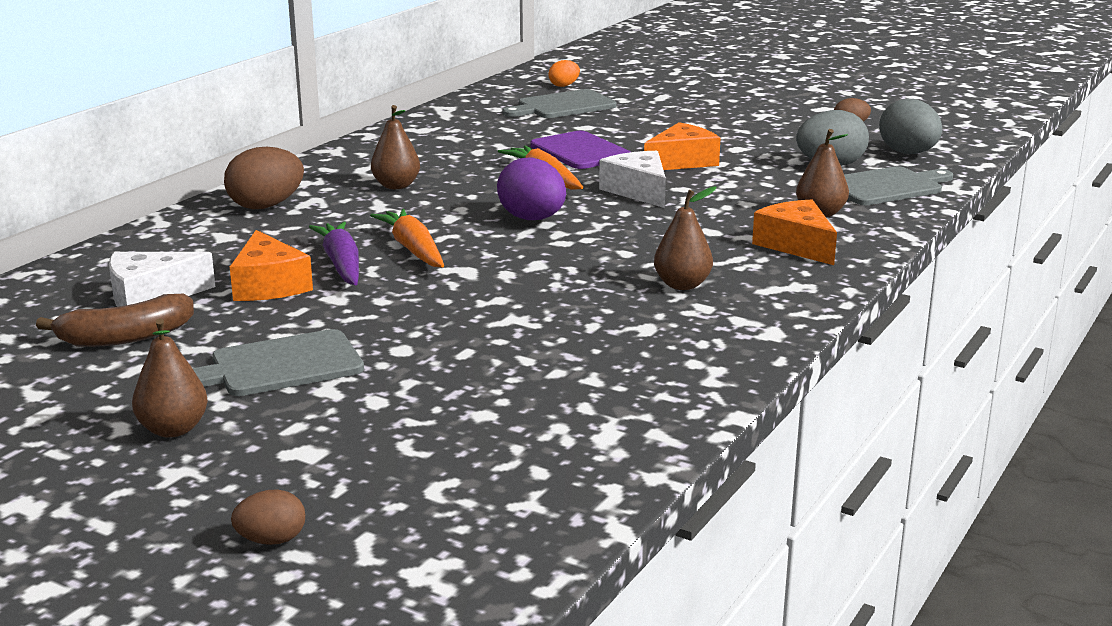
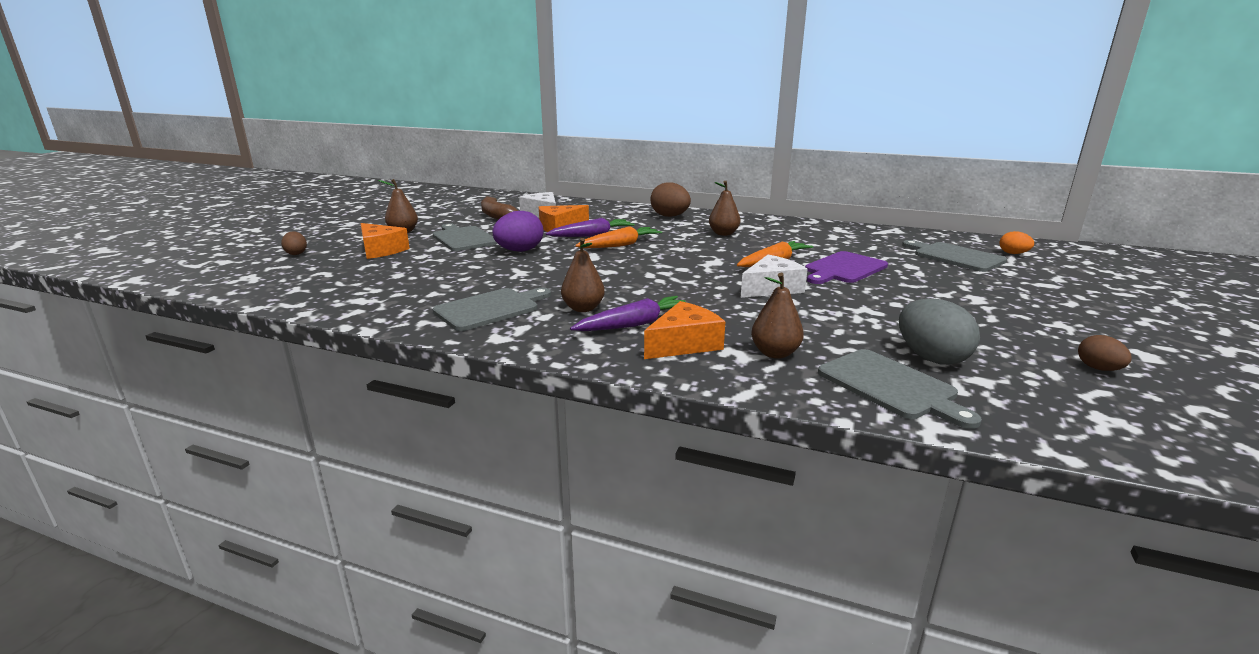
camera: 80 degrees right, 0 degrees up
(532, 219) = (688, 265): purple egg -> purple egg (519, 251)
(670, 338) = (490, 309): none -> grey cutting board
(682, 162) = (861, 298): orange cheese -> orange cheese (381, 250)
(739, 262) = (634, 324): none -> purple carrot
(908, 153) = (1037, 402): grey egg -> none

